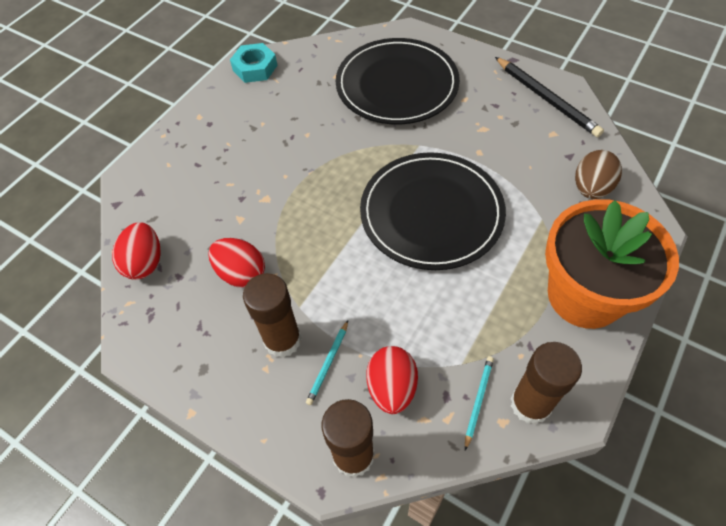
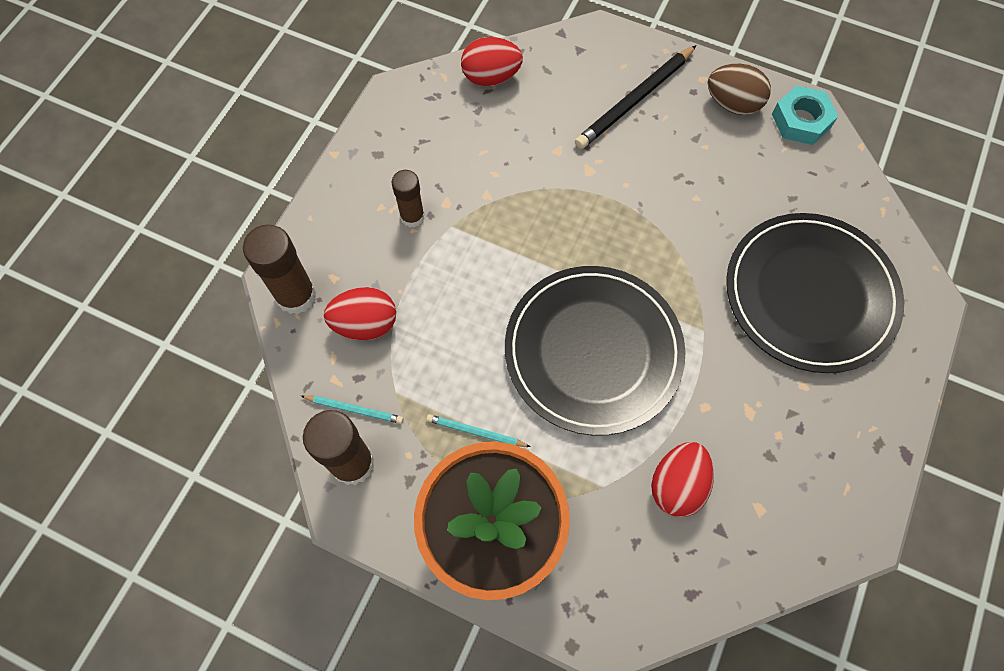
camera: 80 degrees right, 10 degrees up
(241, 273) = (487, 165): red egg -> red egg (677, 485)
(282, 340) = (412, 216): brown glue stick -> brown glue stick, size x0.63
(328, 363) = (389, 262): turquoise pencil -> turquoise pencil (476, 432)
(546, 99) = (830, 502): black pencil -> black pencil (635, 100)
(591, 188) = (664, 556): brown egg -> brown egg (732, 104)

